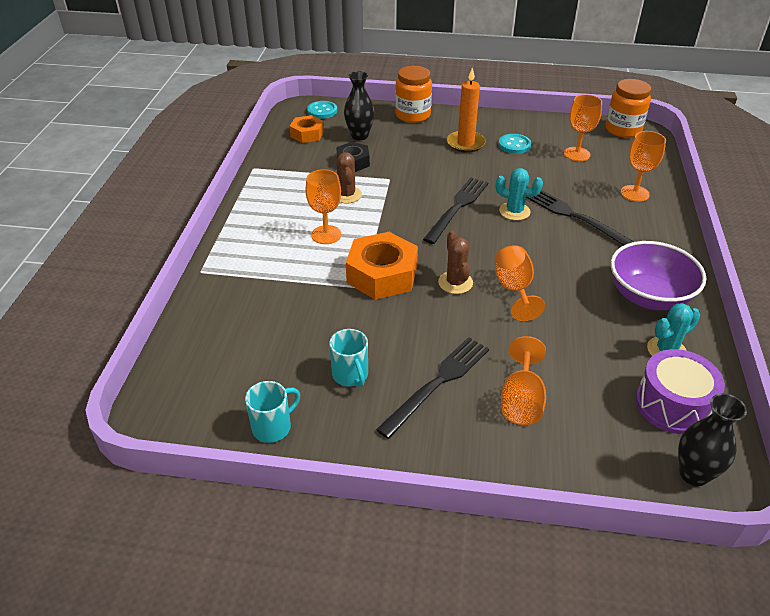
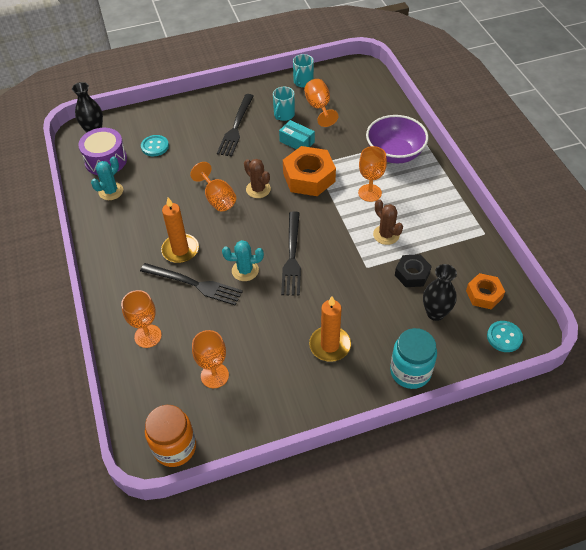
camera: 155 degrees right, 10 degrees up
(350, 375) = (284, 115): turquoise mug -> turquoise mug turned 105 degrees counterclockwise
(362, 325) = (297, 142): none -> turquoise box
(412, 115) = (410, 371): orange jar -> turquoise jar
(514, 145) = (281, 364): turquoise button -> turquoise button (155, 146)
(521, 400) = (188, 134): orange goblet -> orange goblet (319, 107)
(581, 250) = (180, 250): none -> orange candle
(648, 297) = (125, 227): purple bowl -> purple bowl (394, 153)

